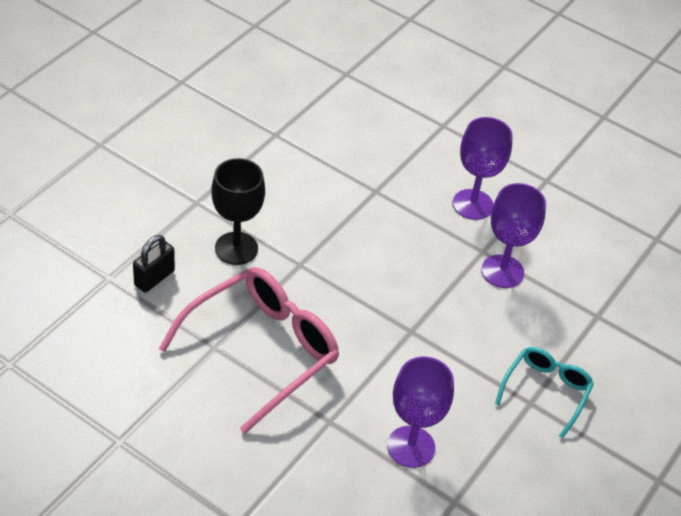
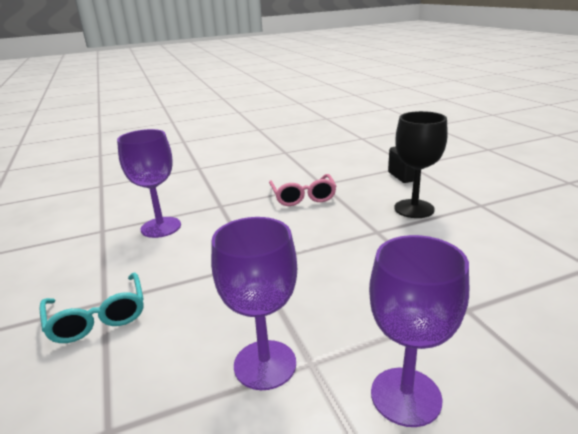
camera: 130 degrees right, 20 degrees down
(262, 350) = (303, 197): pink glasses -> pink glasses, size x0.56

